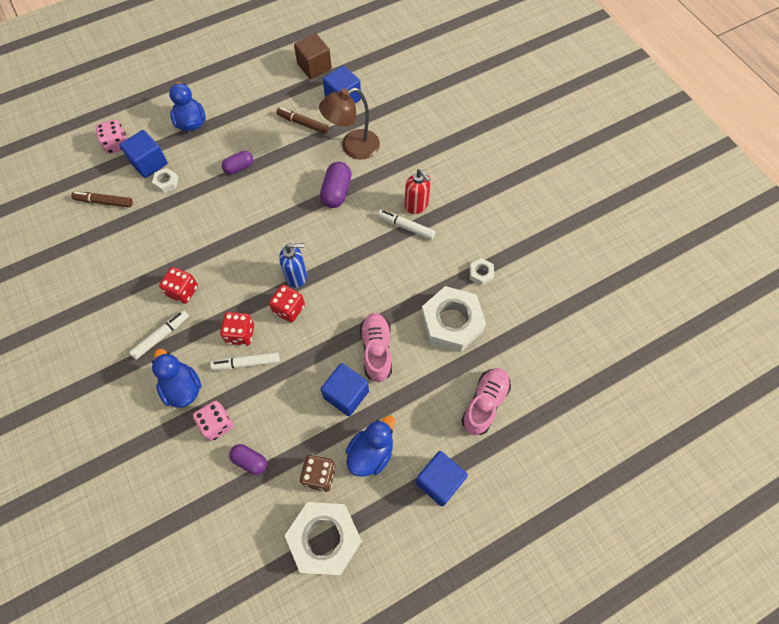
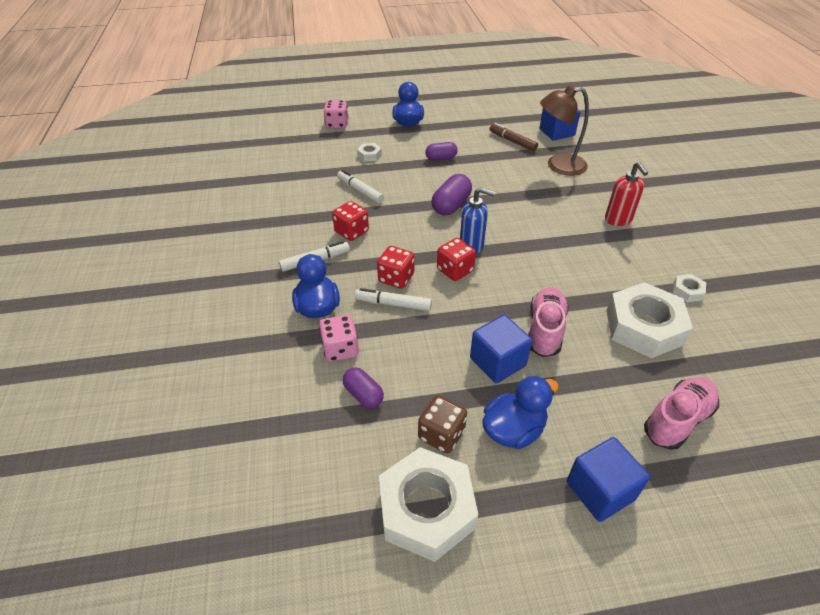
camera: 20 degrees right, 20 degrees down
(104, 202) = (308, 157): brown marker -> none
(149, 163) = (359, 140): blue cube -> none
(314, 66) = (534, 108): brown cube -> none
(336, 192) = (533, 193): purple capsule -> purple capsule (451, 205)
(406, 227) = (603, 234): white marker -> white marker (360, 191)

